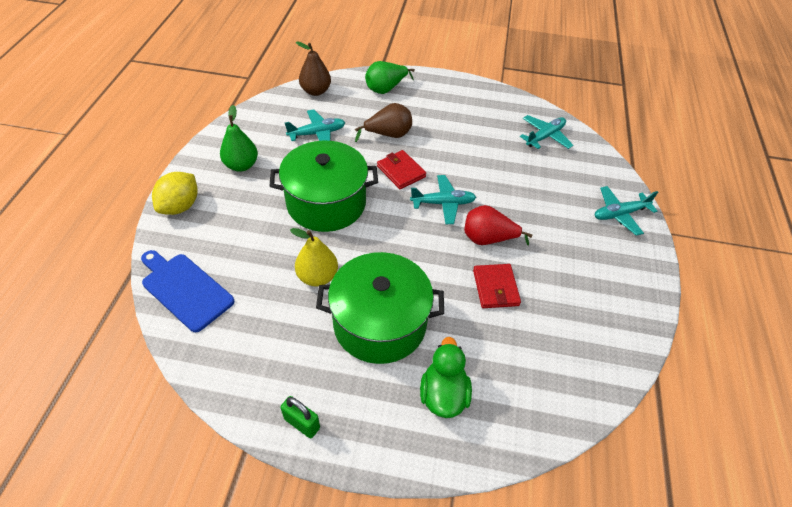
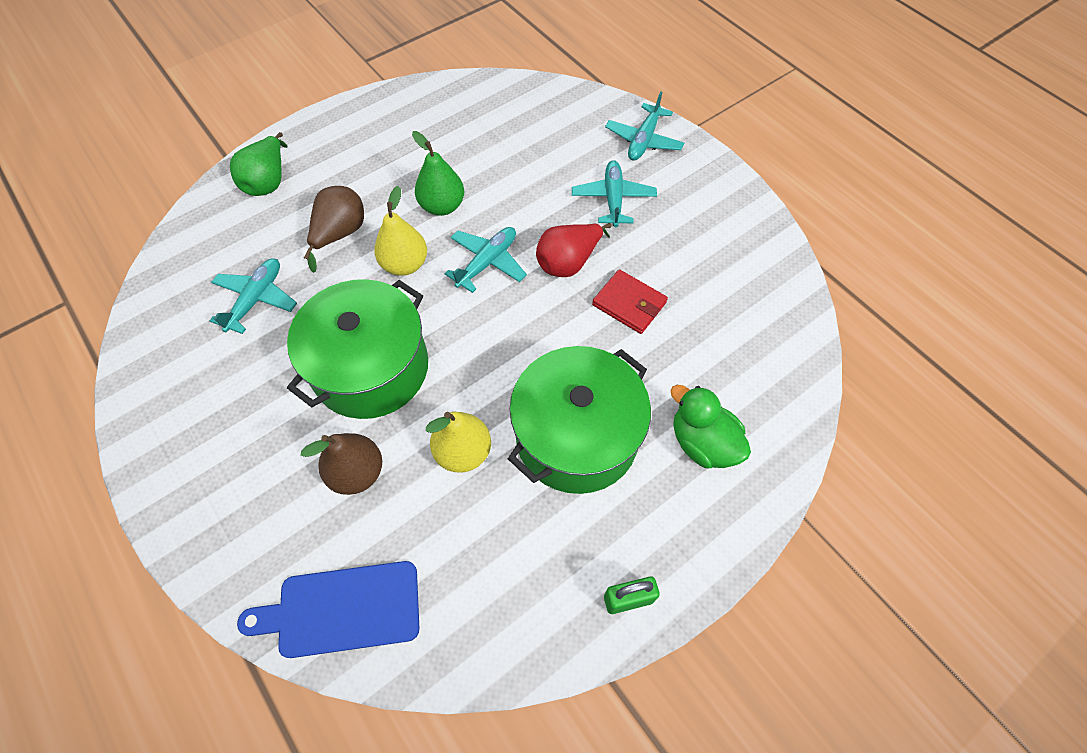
camera: 45 degrees left, 10 degrees up
(180, 206) = (203, 531): yellow lemon -> none
(241, 165) = (213, 415): green pear -> green pear (442, 206)
(316, 91) = (185, 249): brown pear -> brown pear (357, 473)
(401, 171) = (405, 264): red wallet -> yellow pear
(545, 137) = (496, 111): turquoise plane -> turquoise plane (613, 199)

